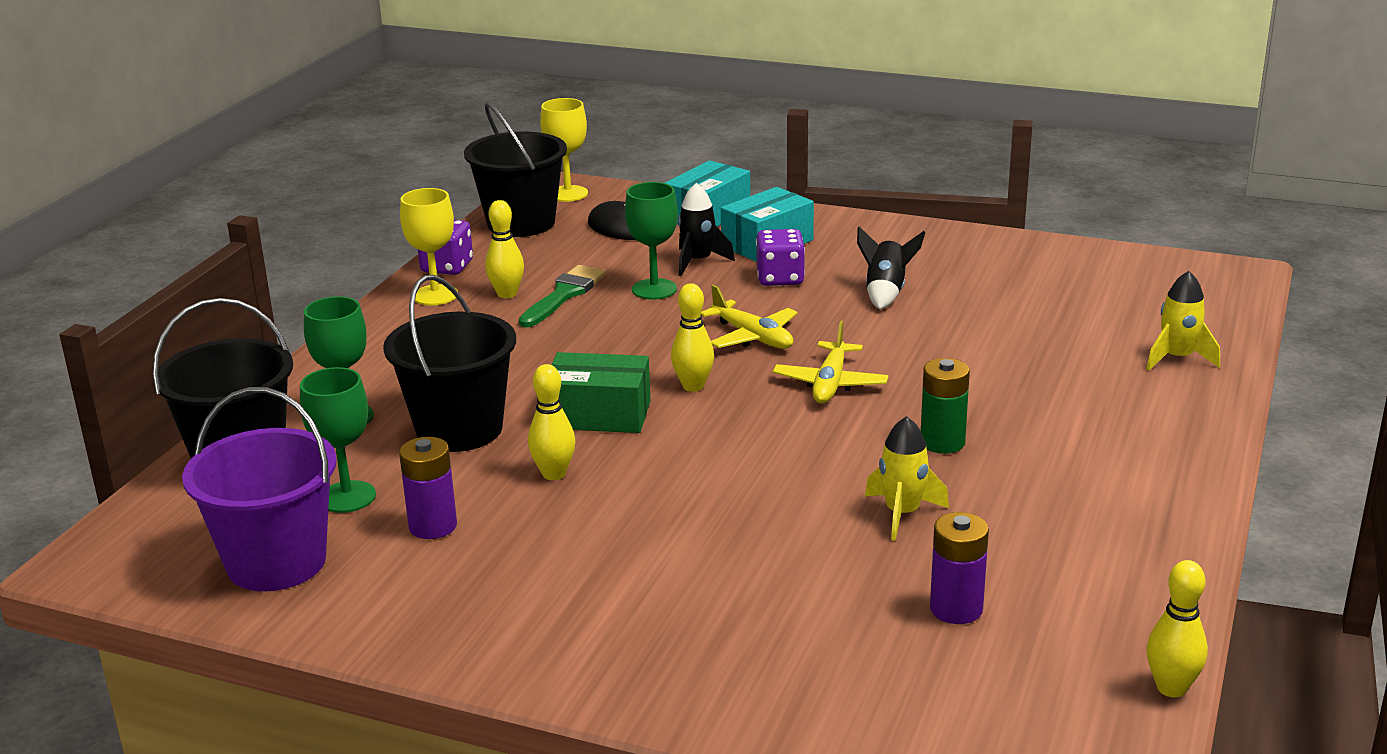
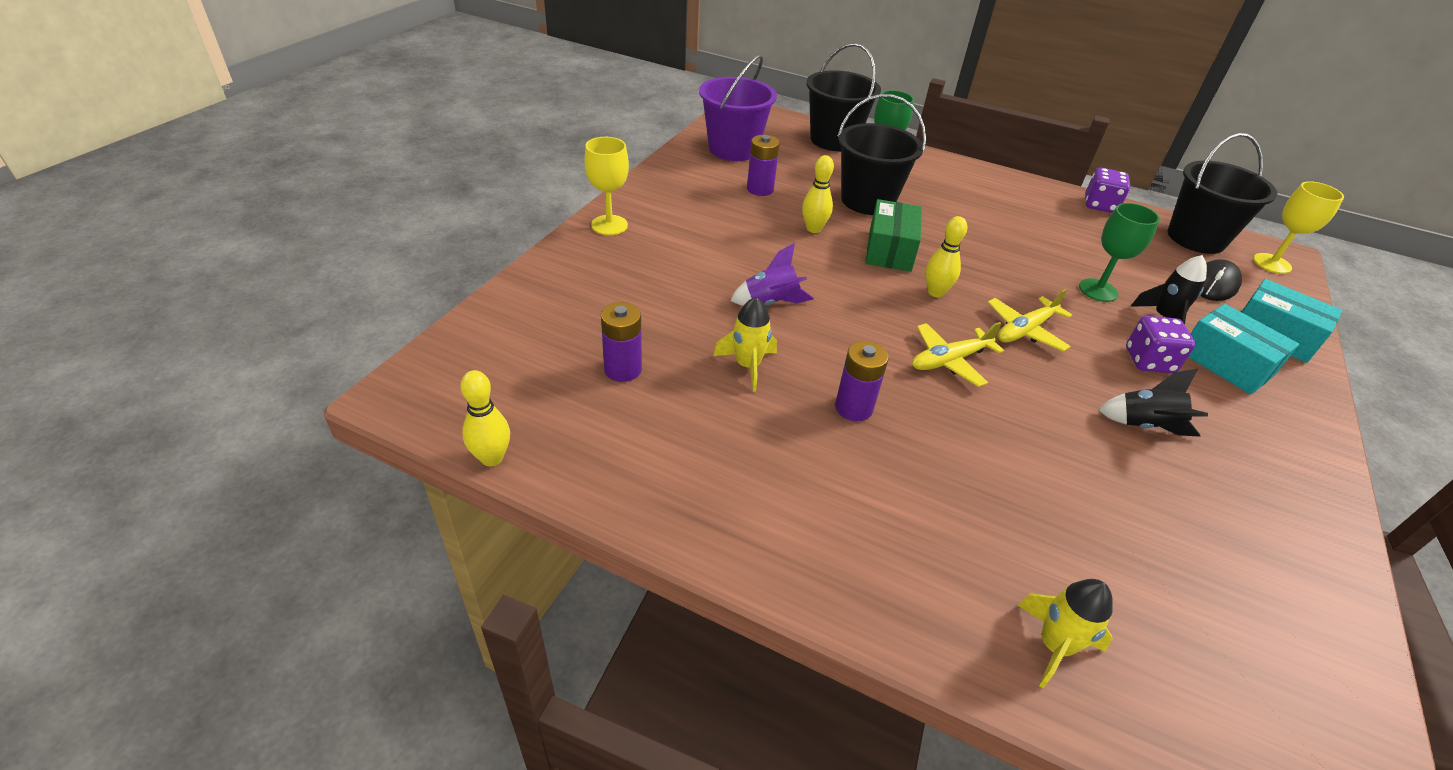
camera: 90 degrees right, 15 degrees up
(347, 497) = (793, 167): green goblet -> none
(435, 295) = (1052, 199): yellow goblet -> yellow goblet (609, 225)
(507, 294) = (1064, 226): yellow bowling pin -> none
(564, 295) = (1072, 249): green brush -> none
(760, 503) = (770, 303): none -> purple rocket
(830, 384) = (949, 361): yellow plane -> yellow plane turned 45 degrees counterclockwise
(942, 442) = (853, 408): green battery -> purple battery

